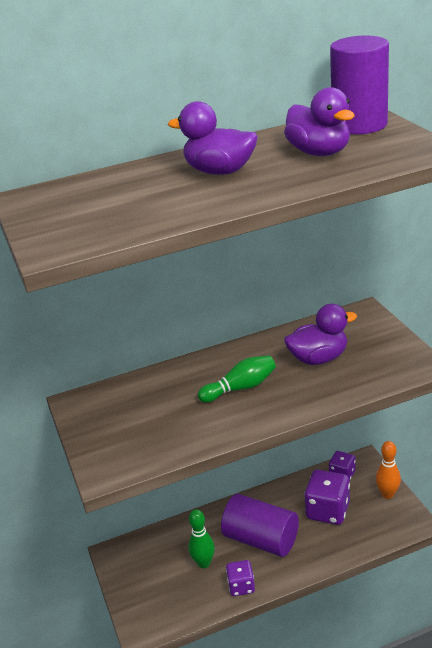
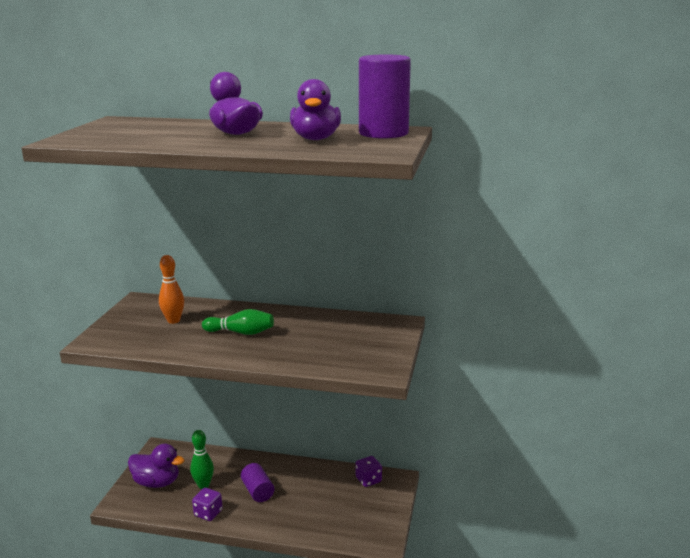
camera: 30 degrees right, 10 degrees down
(261, 539) = (258, 491): purple cylinder -> purple cylinder, size x0.58
(318, 358) = (319, 337): purple duck -> purple duck (157, 482)
(328, 511) = (327, 498): purple dice -> none
(387, 494) = (386, 511): orange bowling pin -> orange bowling pin (173, 320)

